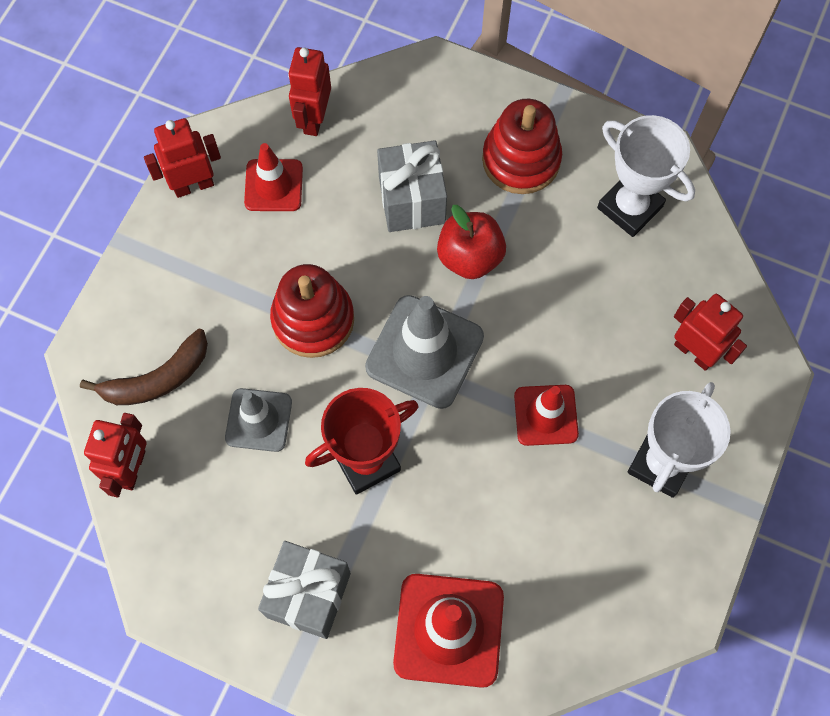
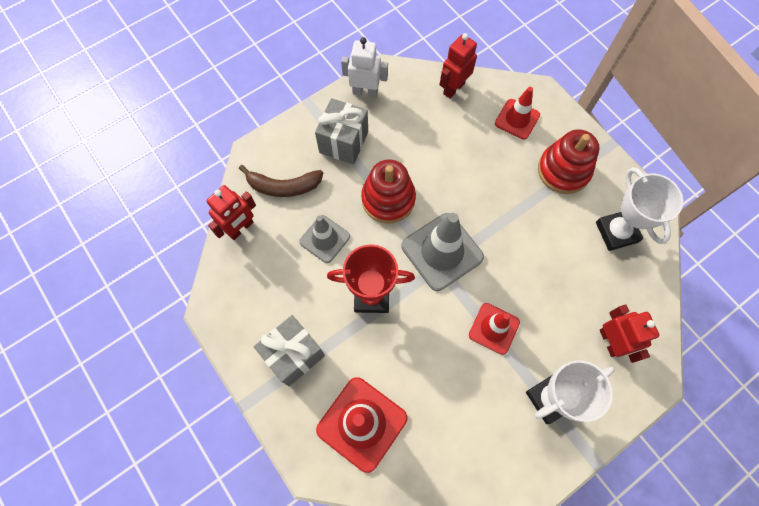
camera: 30 degrees right, 0 degrees up
(193, 185) = (365, 92): red robot -> white robot
(273, 185) = (409, 114): red traffic cone -> red traffic cone (517, 119)
(412, 200) = (484, 161): grey gift -> grey gift (344, 142)
(470, 257) = (500, 211): red apple -> none

